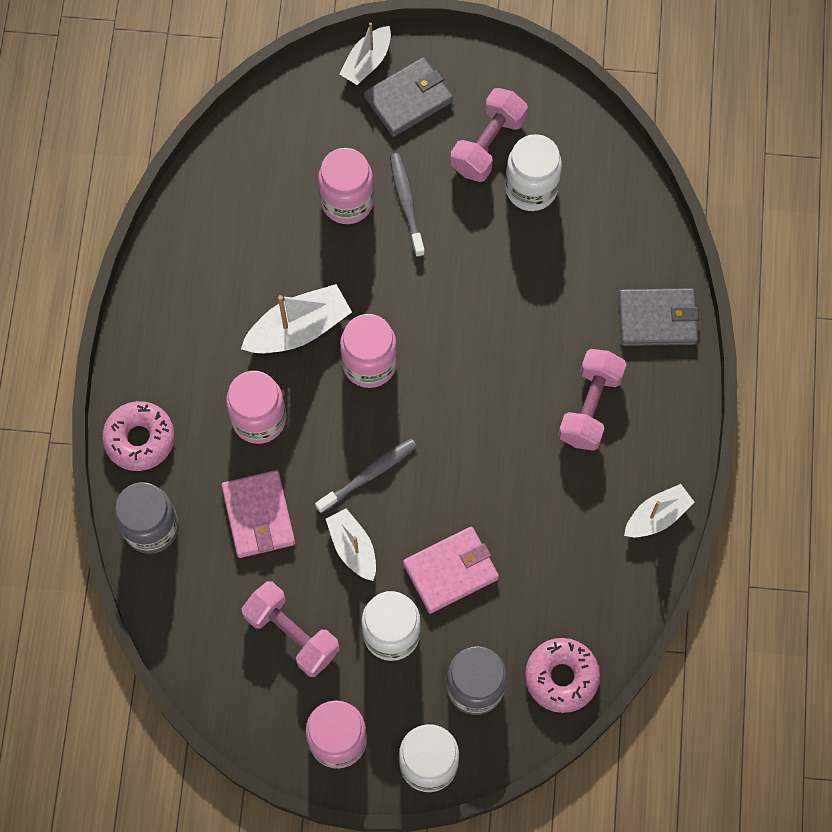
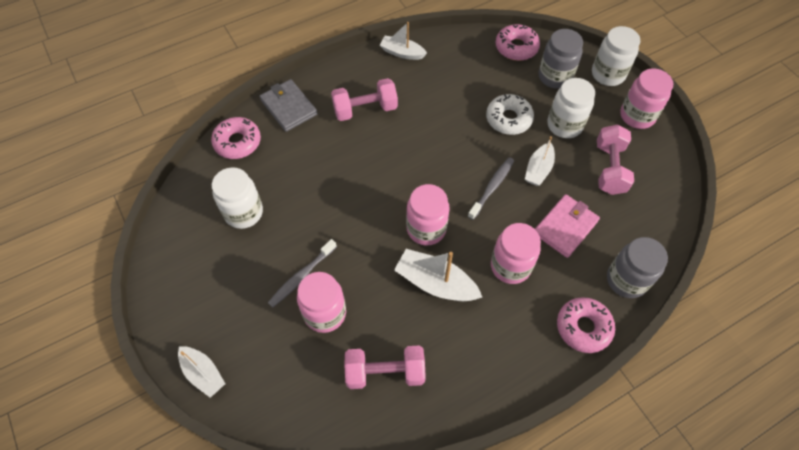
camera: 125 degrees left, 10 degrees down
(367, 62) = (203, 373): white boat -> white boat turned 45 degrees clockwise
(369, 475) = (492, 187): grey toothbrush -> grey toothbrush turned 105 degrees clockwise
(408, 99) = (219, 325): grey wallet -> none
(450, 571) = (508, 119): pink wallet -> white donut
(488, 145) = (226, 255): pink dumbbell -> pink dumbbell (385, 372)
(640, 232) = (237, 142): none -> pink donut

